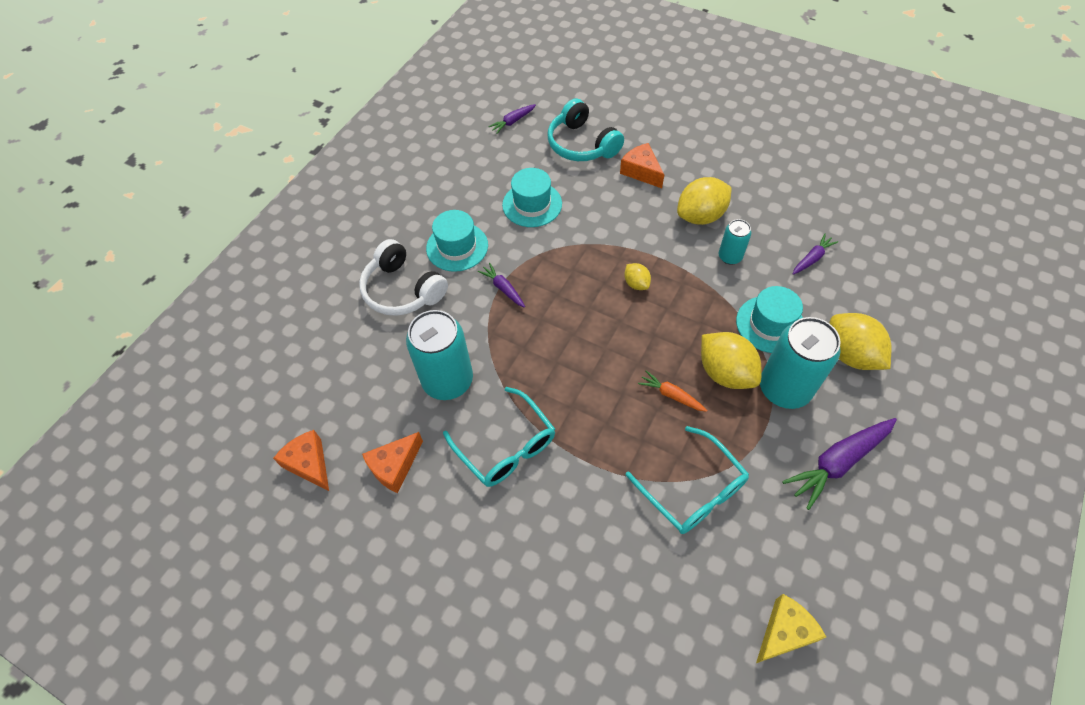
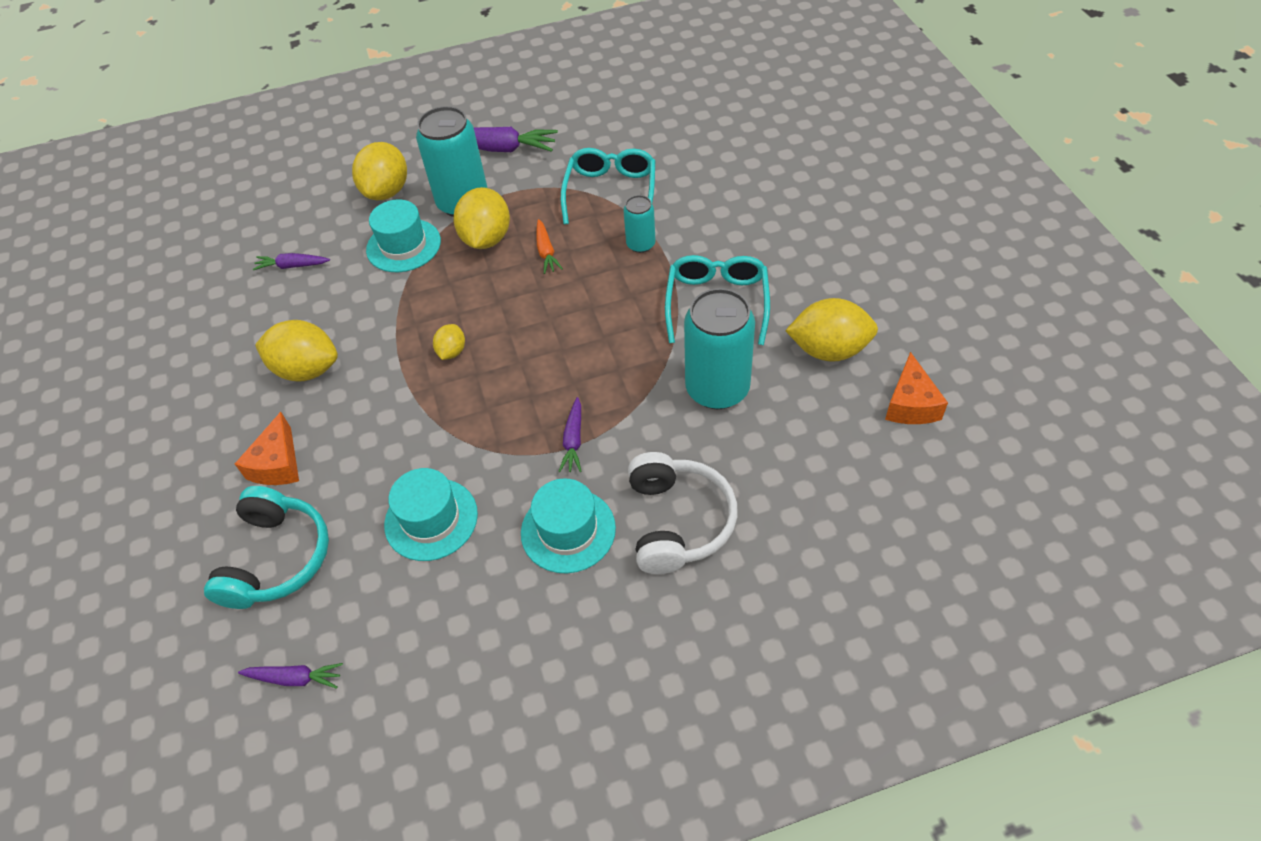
camera: 135 degrees left, 5 degrees down
(394, 467) = (829, 350): orange cheese -> yellow lemon
(730, 257) = (345, 315): turquoise can -> turquoise can (641, 244)
(784, 632) = (649, 107): yellow cheese -> none

